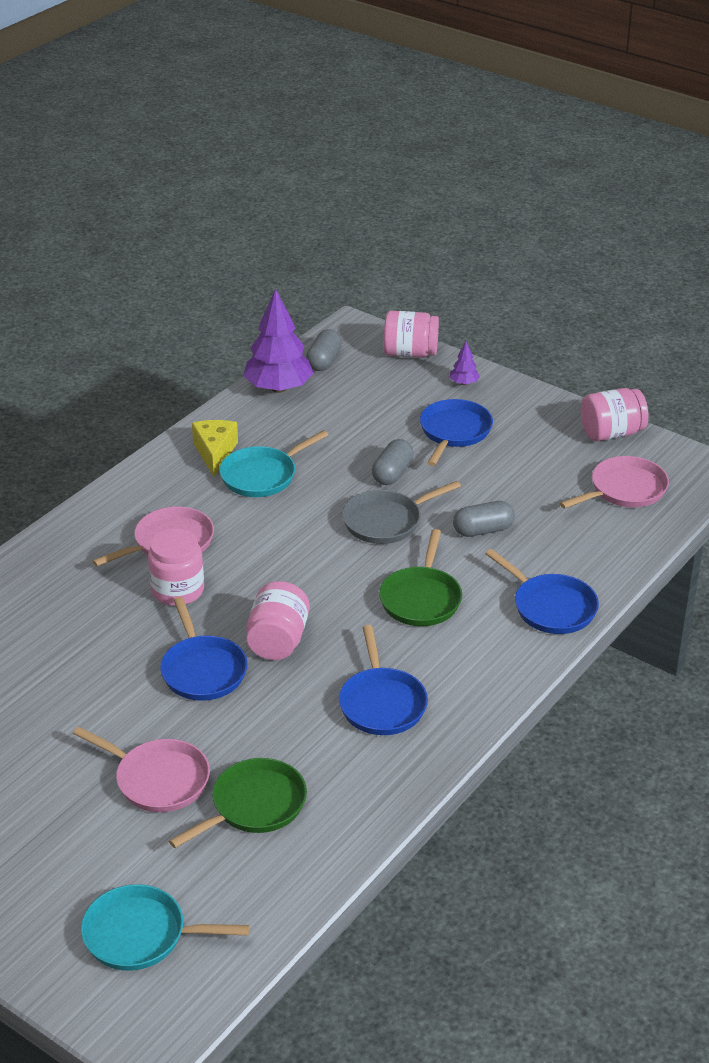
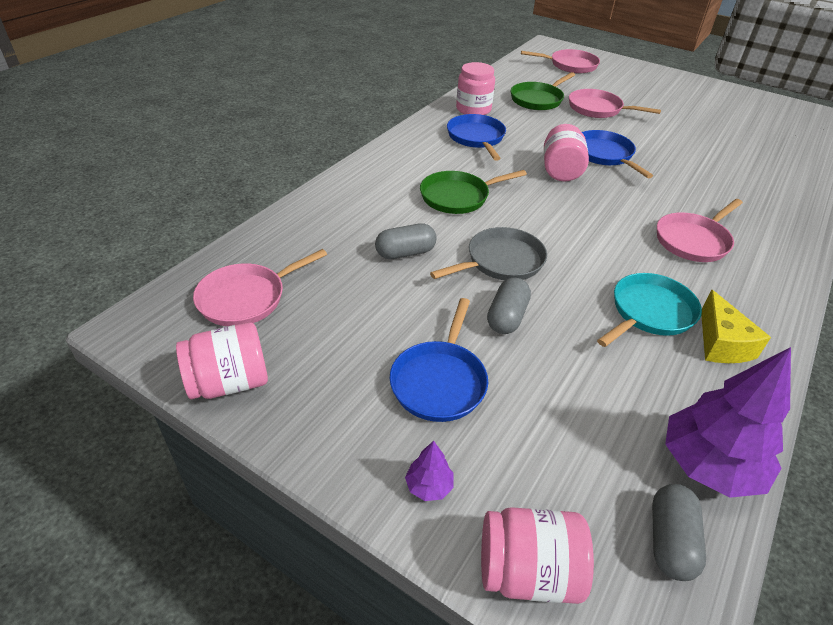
camera: 175 degrees right, 5 degrees up
(141, 935) = (570, 65): turquoise pan -> pink pan
(177, 590) = (658, 203): pink jar -> pink jar (473, 109)
(421, 598) = (458, 197): green pan -> green pan turned 120 degrees counterclockwise
(551, 607) = (352, 190): blue pan -> none

